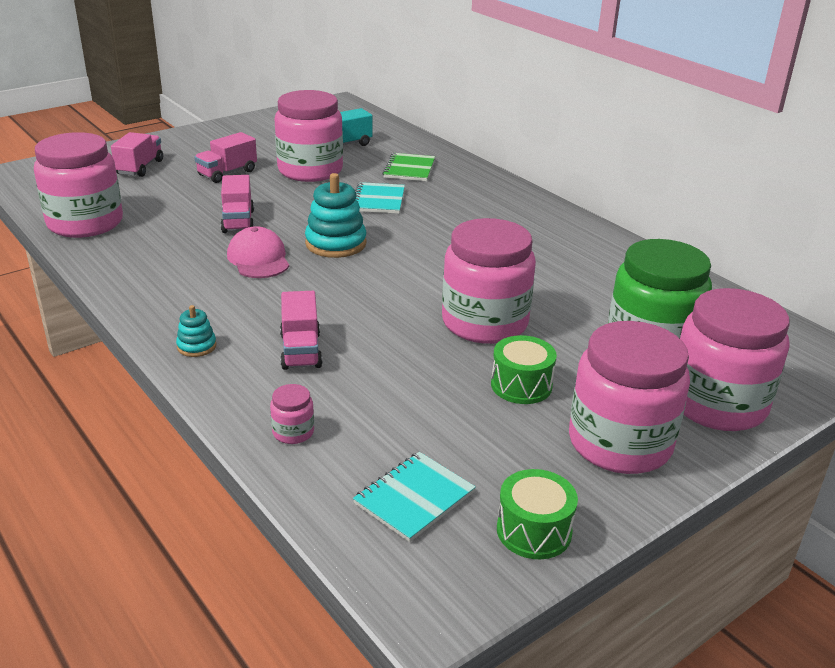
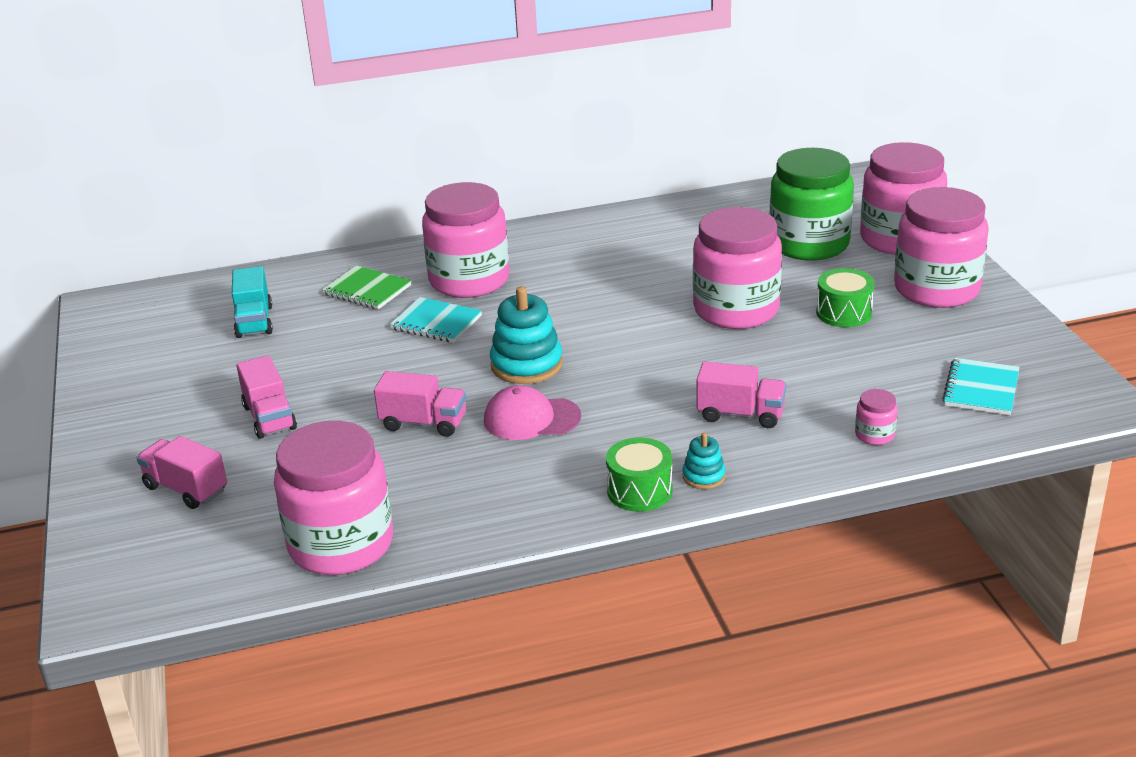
camera: 65 degrees left, 0 degrees up
(310, 170) = (314, 355): pink jar -> pink jar (469, 280)
(414, 498) = (981, 389): turquoise notebook -> turquoise notebook turned 45 degrees clockwise
(534, 531) = (1029, 346): green drum -> green drum (639, 491)

